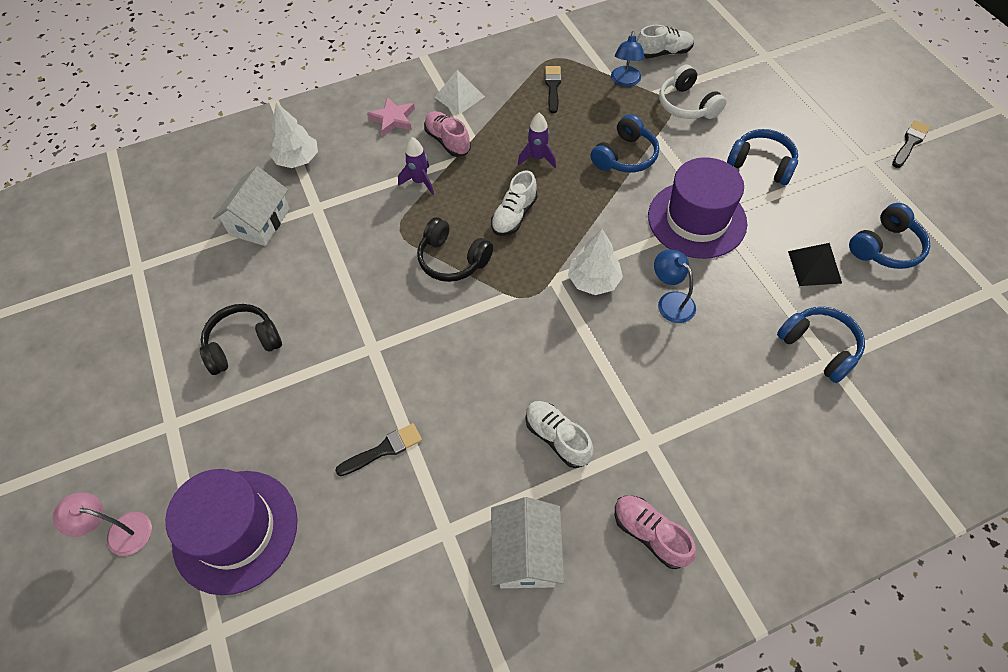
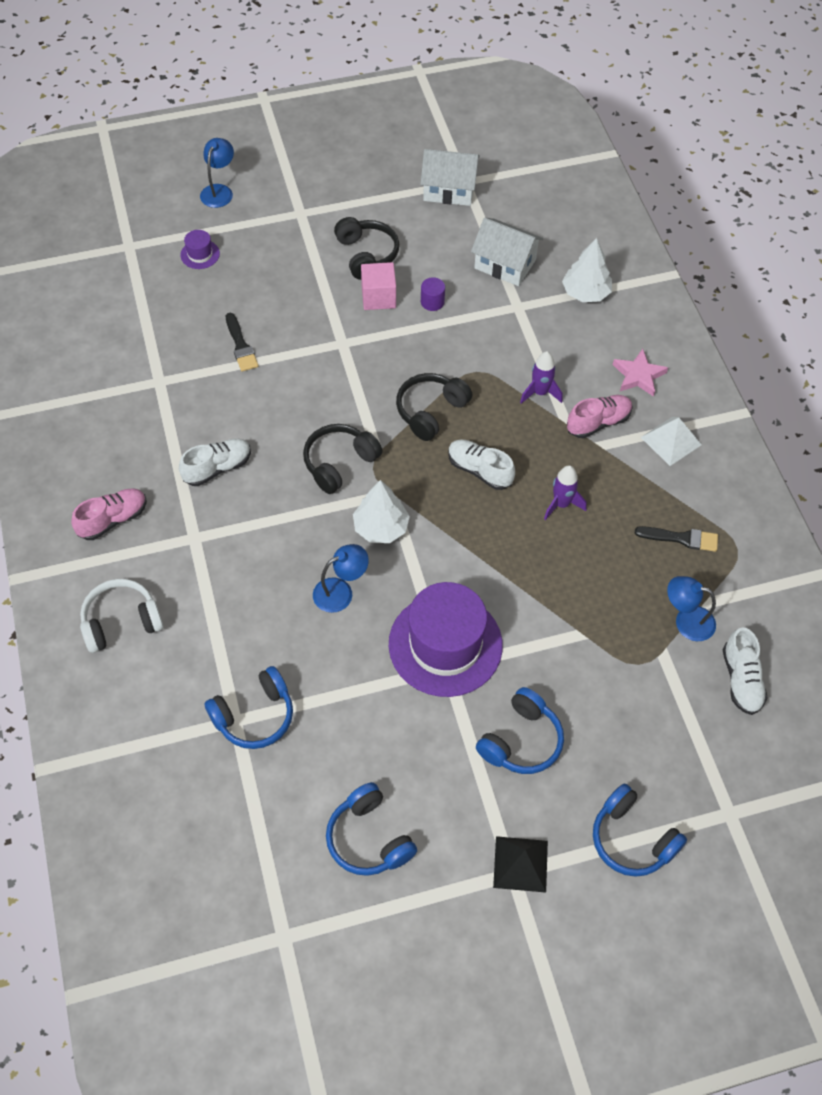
camera: 95 degrees right, 0 degrees up
(120, 532) = (219, 191): pink lamp -> blue lamp
(235, 530) = (200, 254): purple hat -> purple hat, size x0.41
(306, 324) = (378, 297): none -> pink cube
(311, 275) = (432, 302): none -> purple cylinder
(526, 553) = (125, 431): white house -> white house (449, 189)
(528, 325) = (339, 463): none -> black headphones
(625, 156) = (553, 593): blue headphones -> blue headphones (632, 839)
(687, 105) = (636, 683): white headphones -> white headphones (121, 622)
(814, 267) = (356, 748): black pyramid -> black pyramid (520, 864)
(910, 143) = (535, 945): black brush -> none

